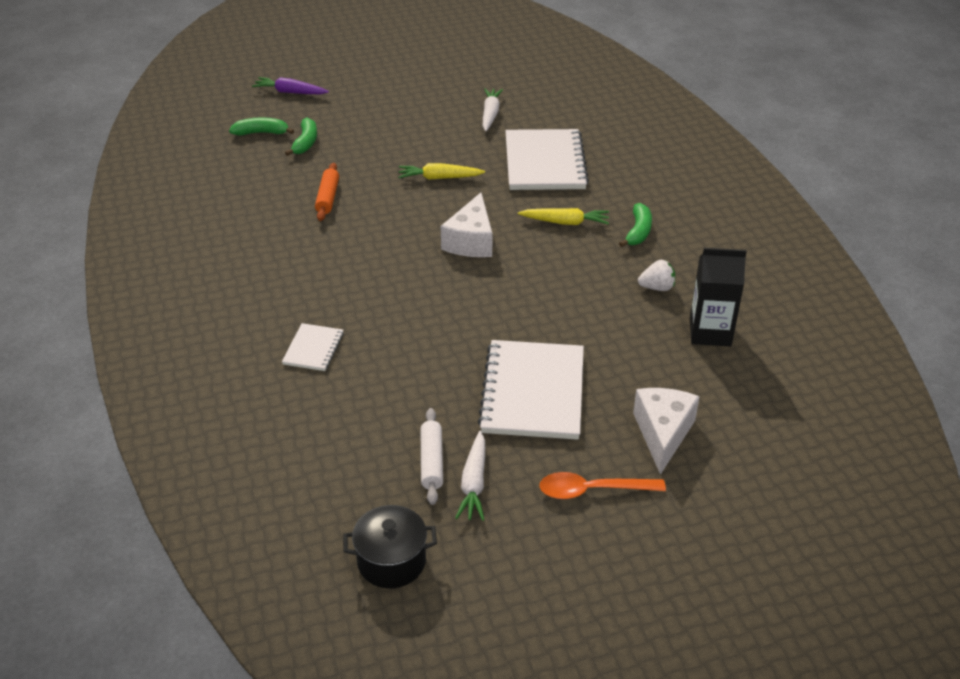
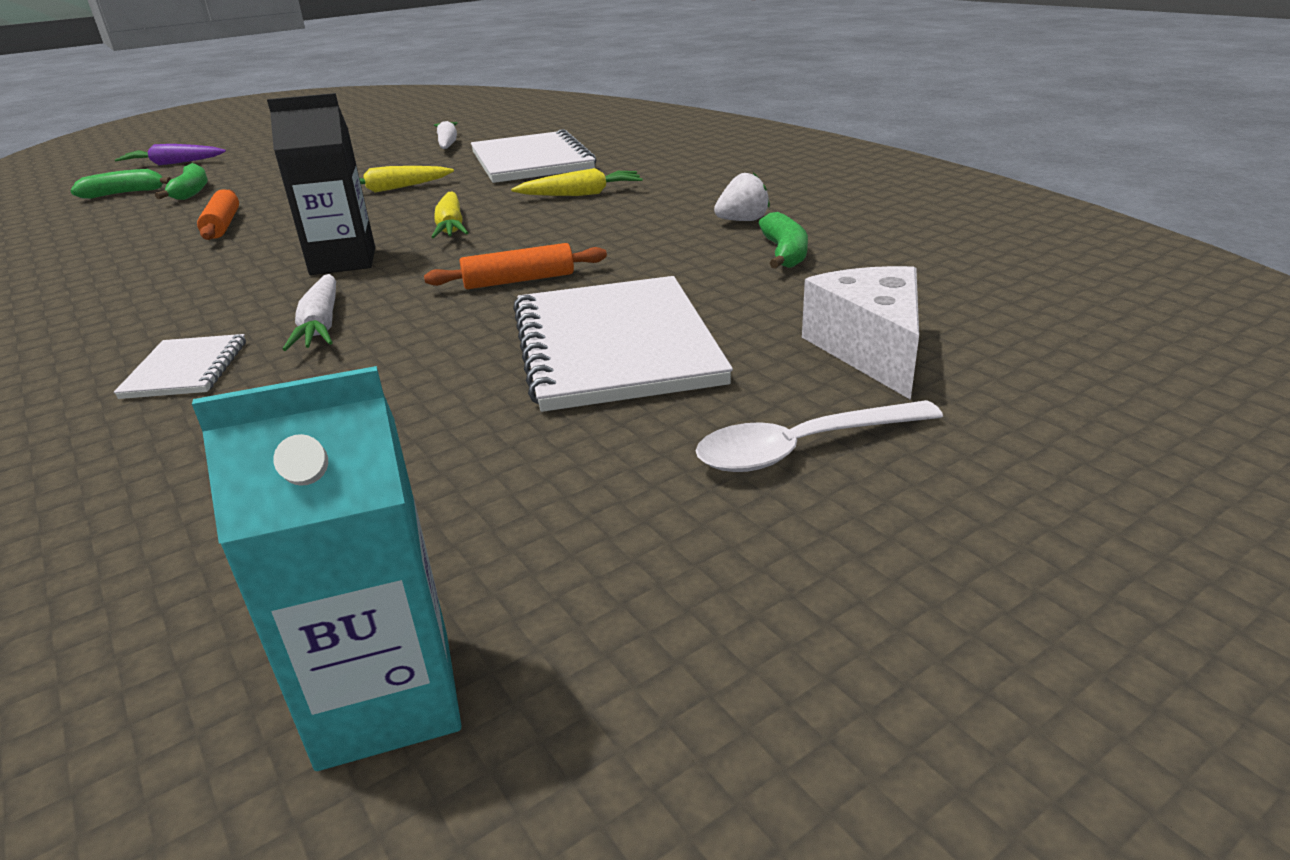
camera: 15 degrees left, 10 degrees down
(391, 561) = (386, 698): black pot -> turquoise carton
(432, 461) = (450, 475): white rolling pin -> none
(471, 241) = (451, 226): white cheese -> yellow carrot
(474, 483) = (553, 490): white carrot -> white carrot (321, 325)
(498, 316) = (519, 281): none -> orange rolling pin
(592, 490) = (803, 448): orange spoon -> white spoon
(638, 231) = (684, 186): green banana -> green banana (784, 253)
(710, 332) = (849, 243): black carton -> black carton (343, 261)

